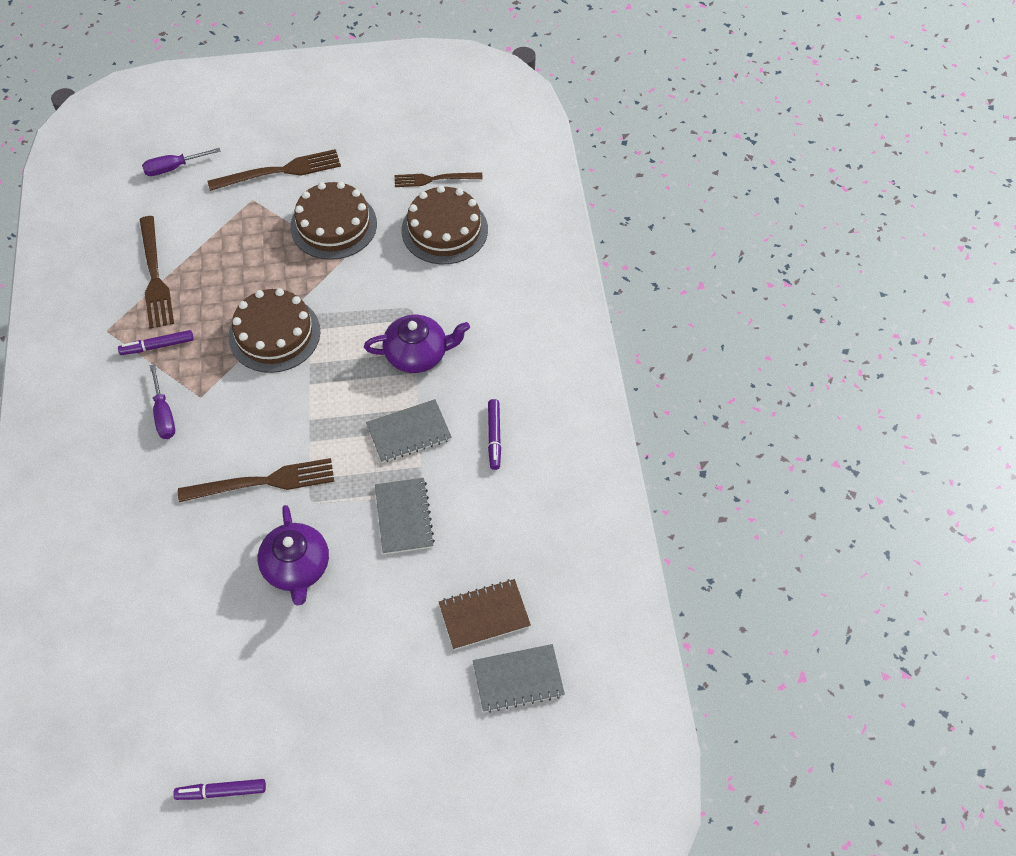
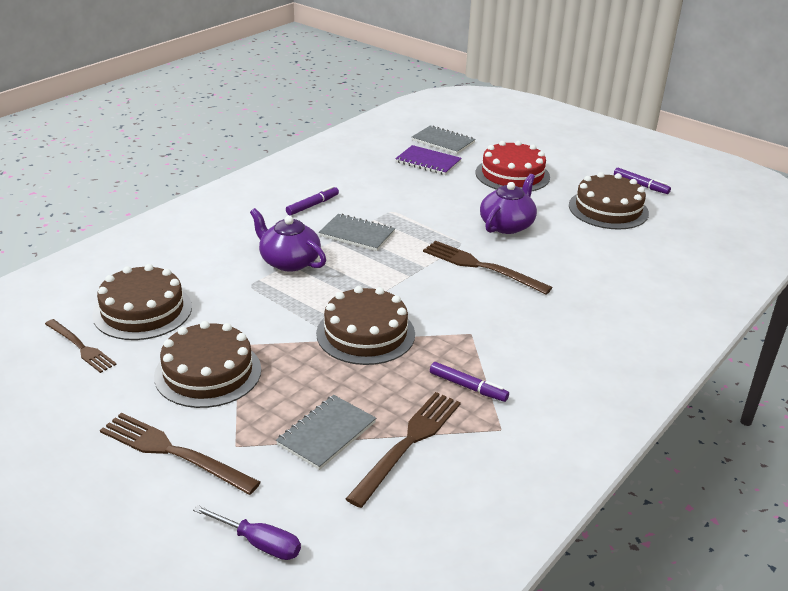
camera: 135 degrees left, 25 degrees down
(164, 414) = (511, 341): purple screwdriver -> none
(222, 695) = (608, 209): none -> brown cake
(376, 675) = (512, 175): none -> red cake
(404, 517) = (415, 208): grey notebook -> grey notebook (326, 433)
(484, 615) = (428, 162): brown notebook -> purple notebook

